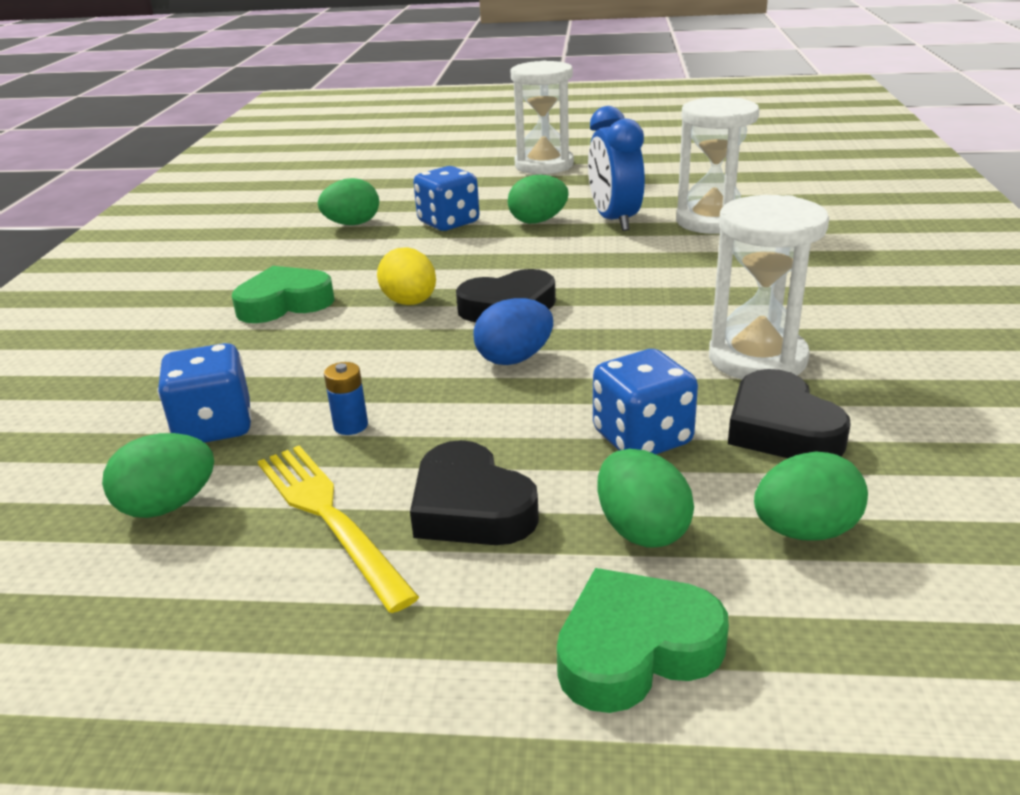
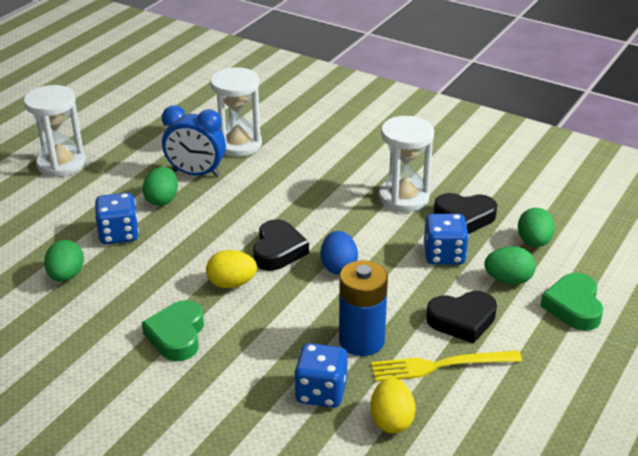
camera: 65 degrees left, 5 degrees up
(168, 505) = (391, 421): green egg -> yellow egg
(351, 425) = (361, 341): blue battery -> blue battery, size x2.29

